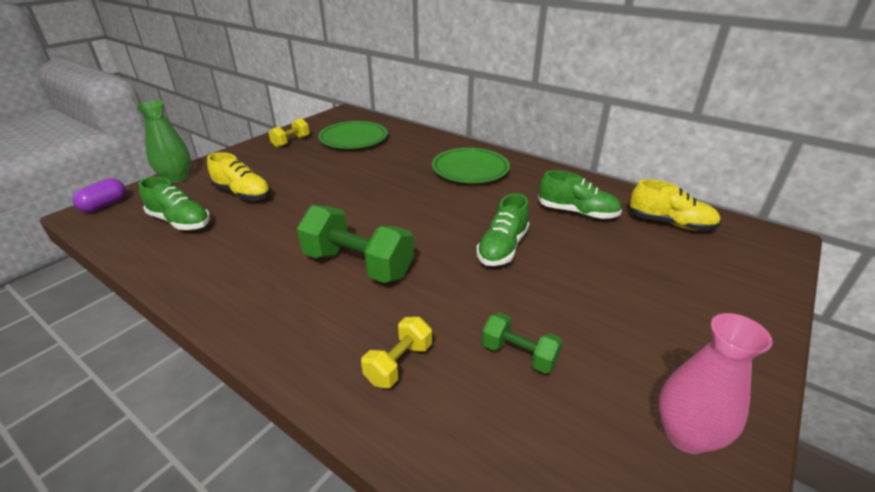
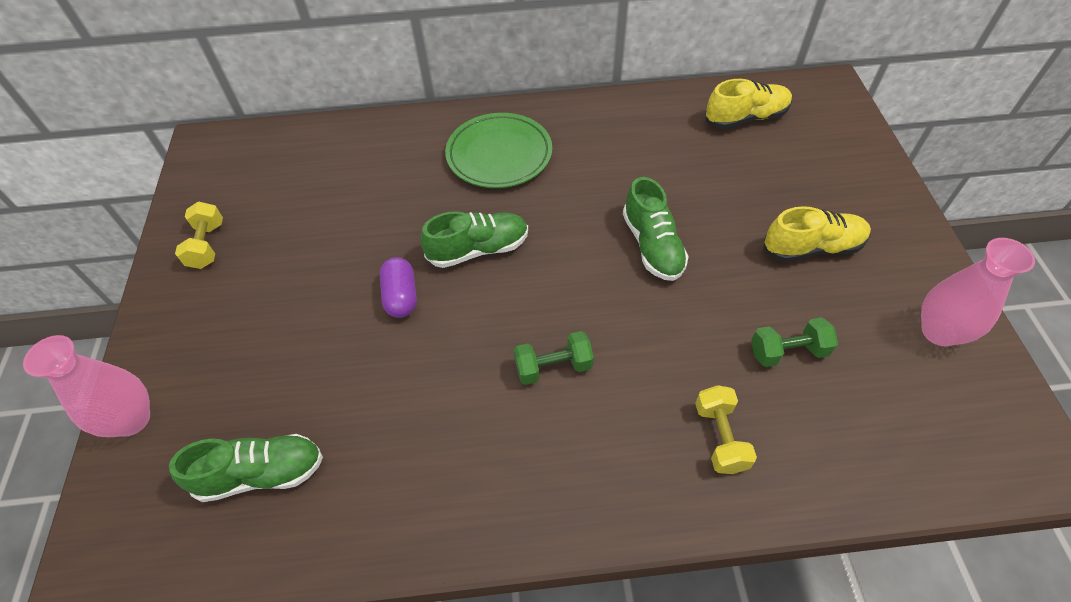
camera: 40 degrees left, 20 degrees up
(105, 205) = (95, 539): purple capsule -> purple capsule (401, 296)
(176, 178) = (132, 419): green vase -> pink vase
(242, 193) = (276, 374): yellow shoe -> yellow shoe (812, 248)
(353, 139) = (291, 187): green plate -> none
(358, 265) = (553, 367): green dumbbell -> green dumbbell, size x0.54
(577, 212) = (663, 153): green shoe -> green shoe (478, 249)

